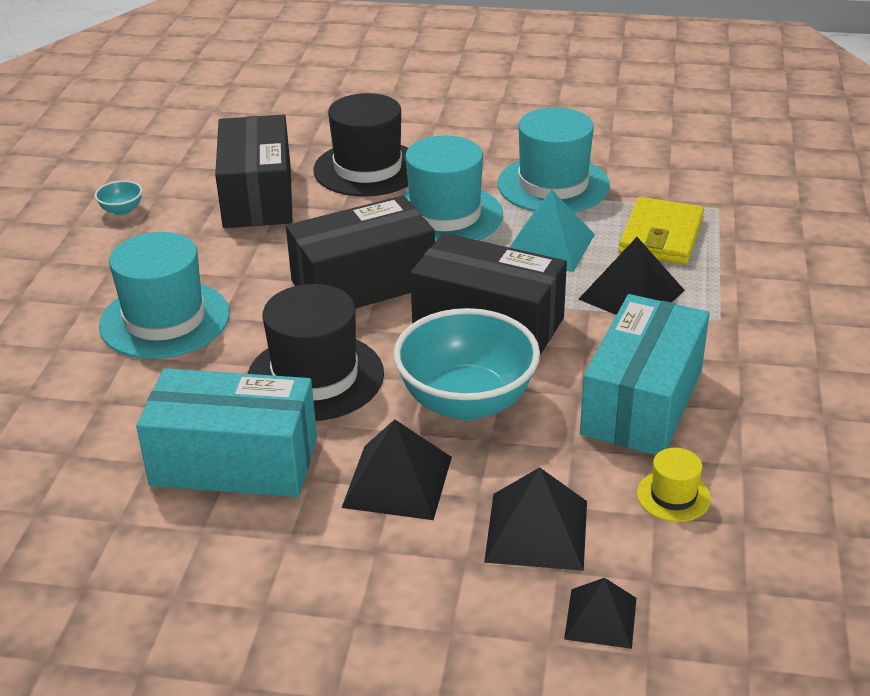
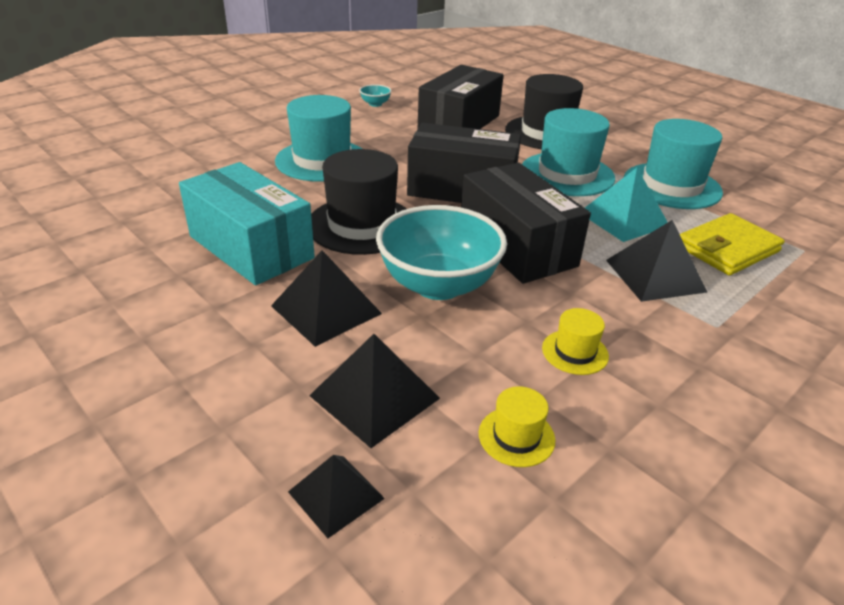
camera: 35 degrees right, 0 degrees up
(642, 402) = (575, 352): turquoise box -> yellow hat

